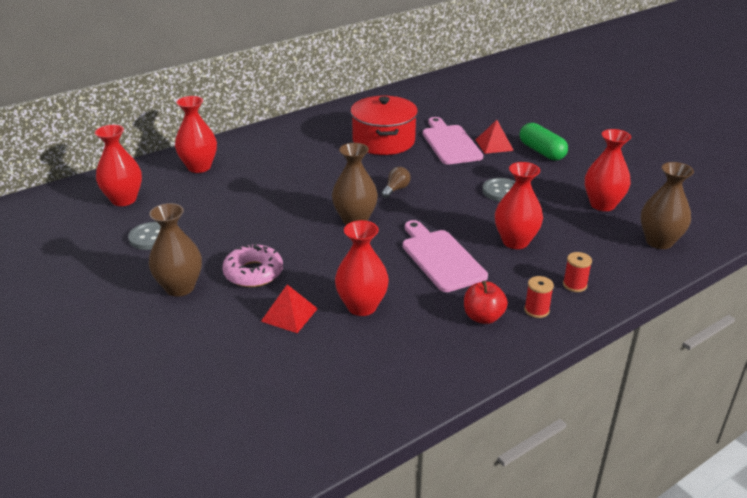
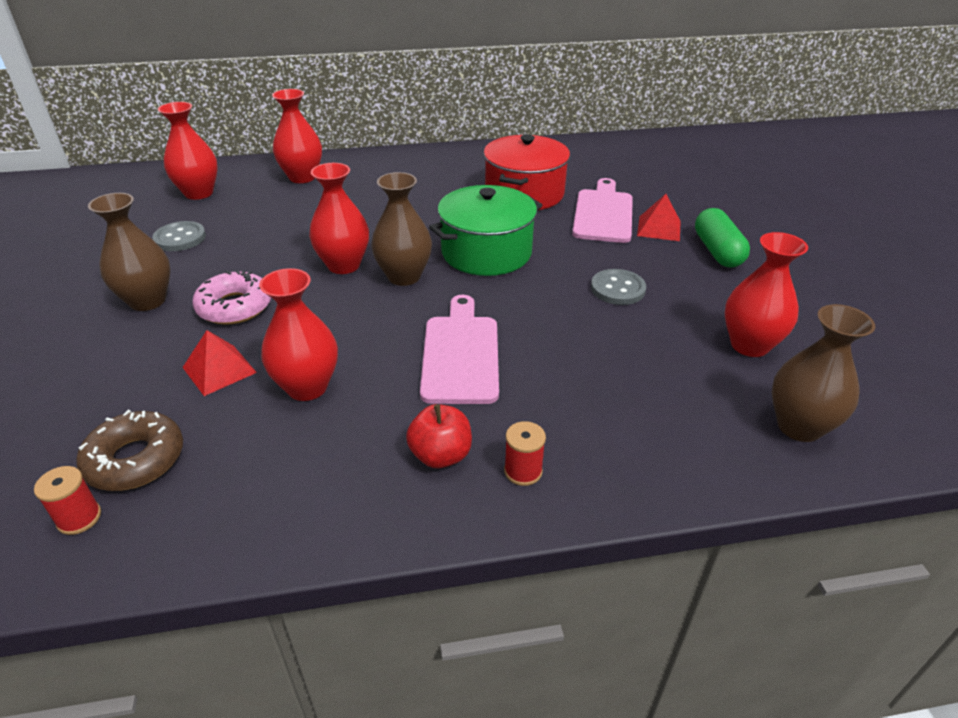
camera: 25 degrees right, 5 degrees up
(294, 382) = (135, 459): none -> brown donut
(396, 189) = (486, 252): brown light bulb -> green pot
(515, 241) = (578, 361): red vase -> red vase (344, 265)
(574, 285) = (611, 452): red spool -> red spool (79, 518)

